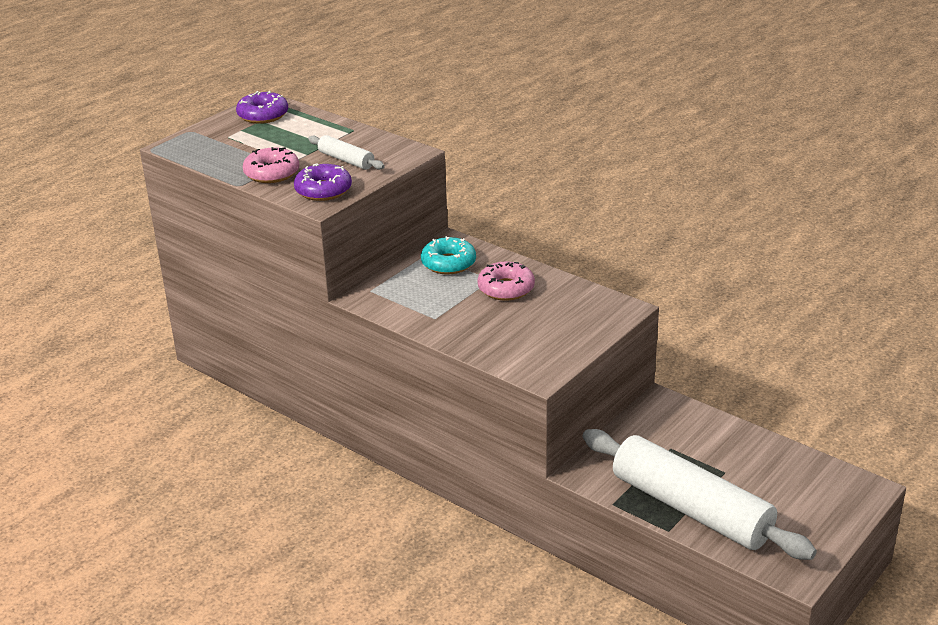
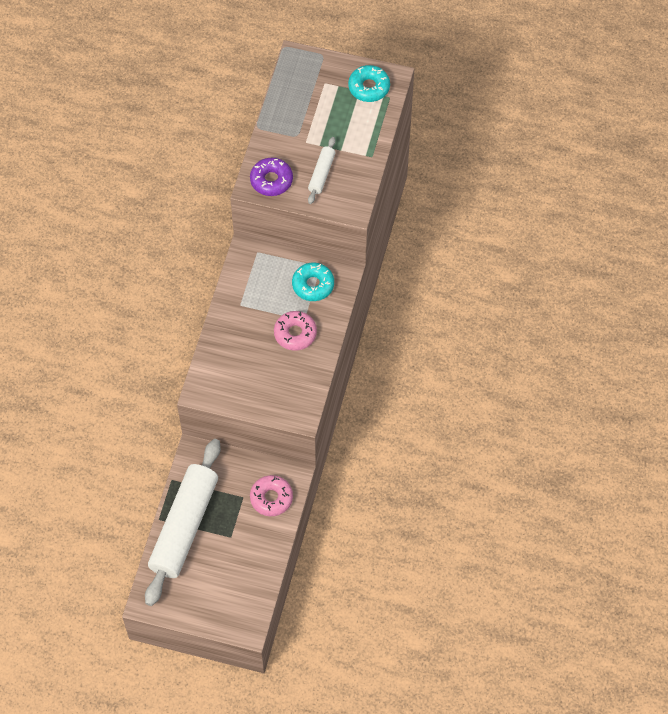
camera: 65 degrees right, 30 degrees up
(263, 115) = (369, 87): purple donut -> turquoise donut
(272, 173) = (282, 138): pink donut -> pink donut (271, 498)

